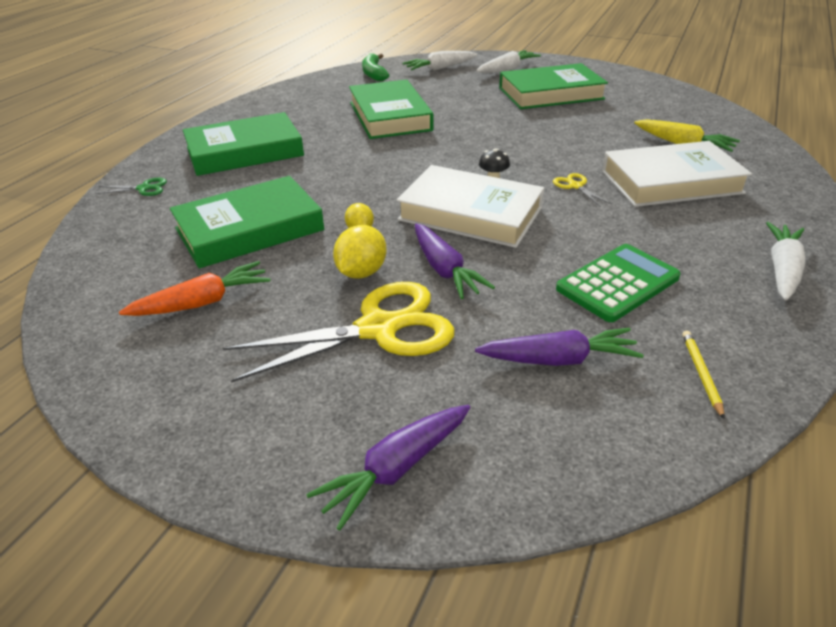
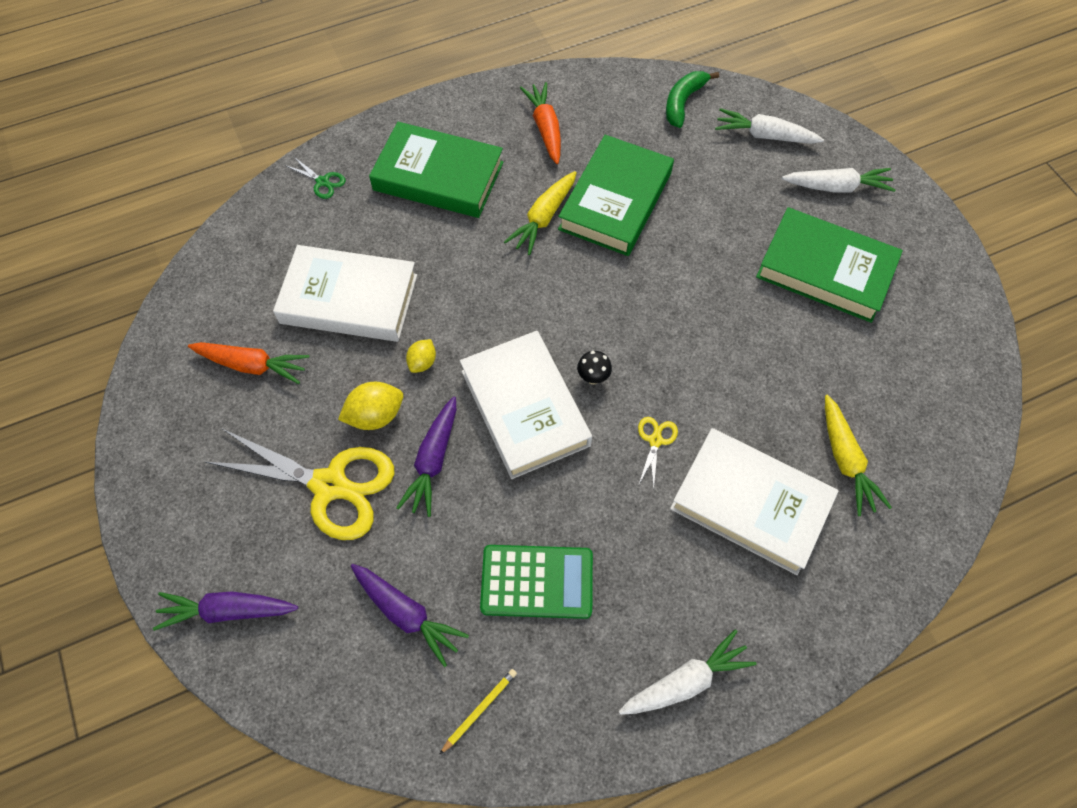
camera: 40 degrees right, 25 degrees up
(249, 229) = (349, 299): green book -> white book
(298, 109) = (545, 128): none -> orange carrot
(352, 139) = (543, 218): none -> yellow carrot

